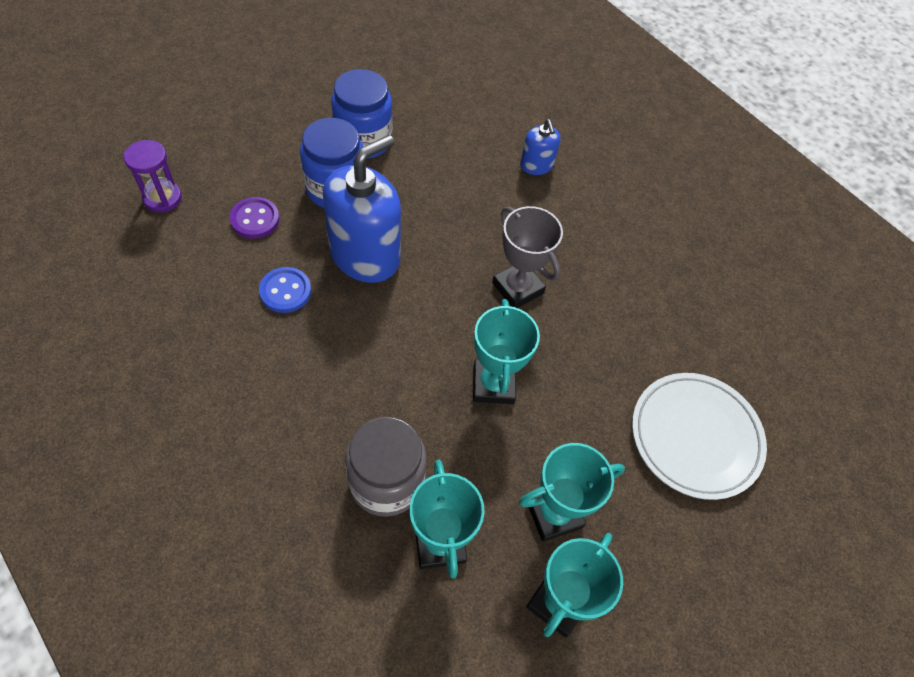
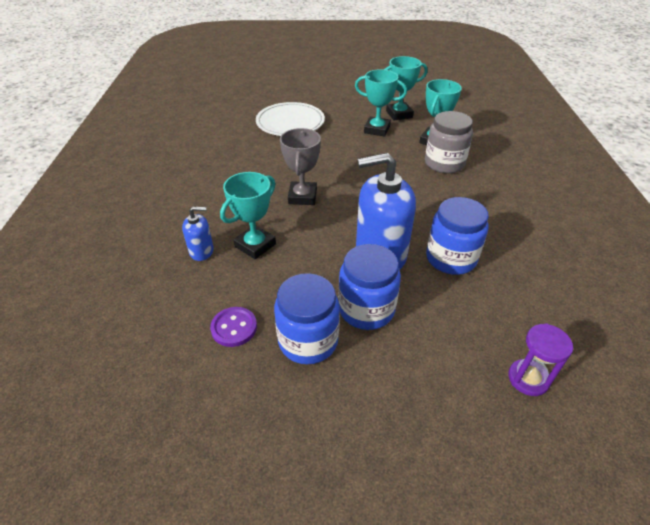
camera: 135 degrees left, 15 degrees down
(255, 219) = (449, 317): purple button -> purple button (234, 328)
(285, 291) = (451, 258): blue button -> blue jar
(493, 384) = (360, 170): turquoise trophy -> turquoise trophy (255, 245)
(536, 165) = (201, 251): blue soap dispenser -> blue soap dispenser turned 60 degrees clockwise

